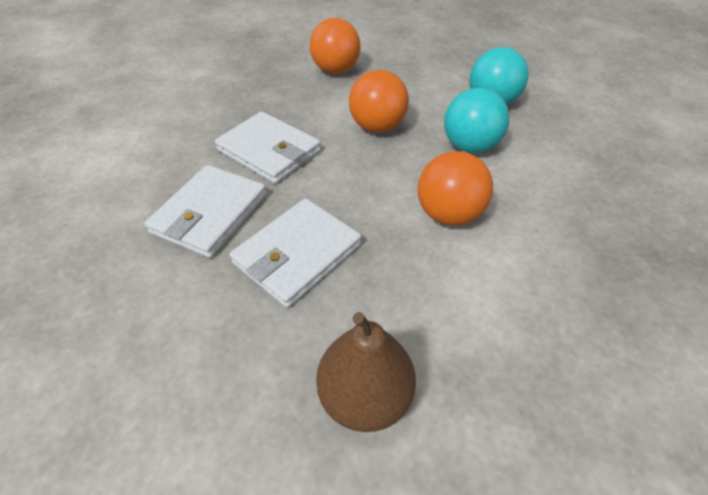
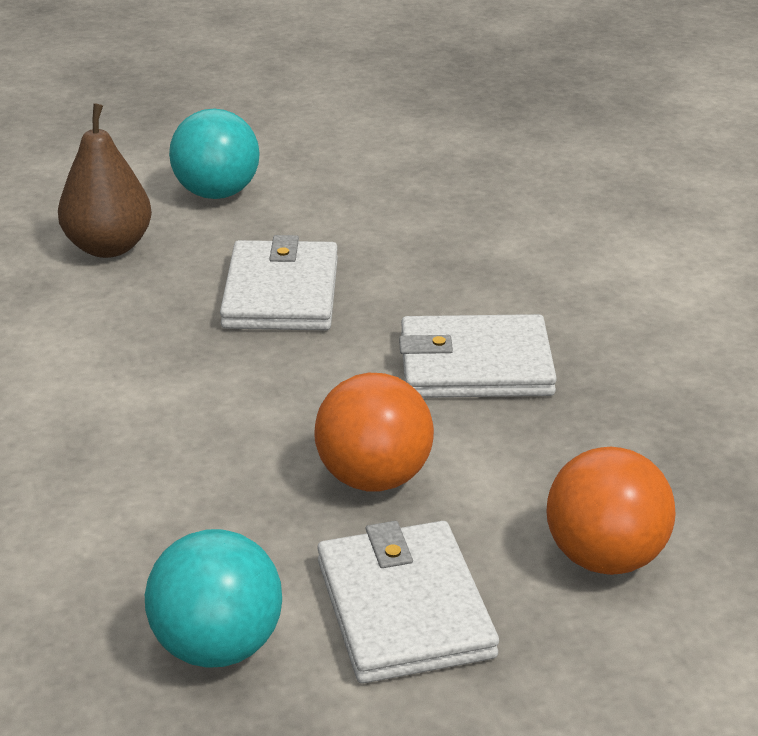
camera: 140 degrees right, 15 degrees down
(210, 214) = (427, 279): white wallet -> white wallet (404, 608)
(448, 214) = (144, 406): orange ball -> none
(469, 146) = (189, 520): turquoise ball -> turquoise ball (217, 193)

